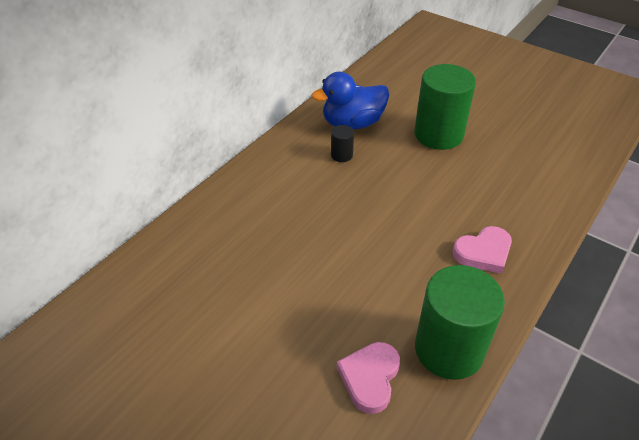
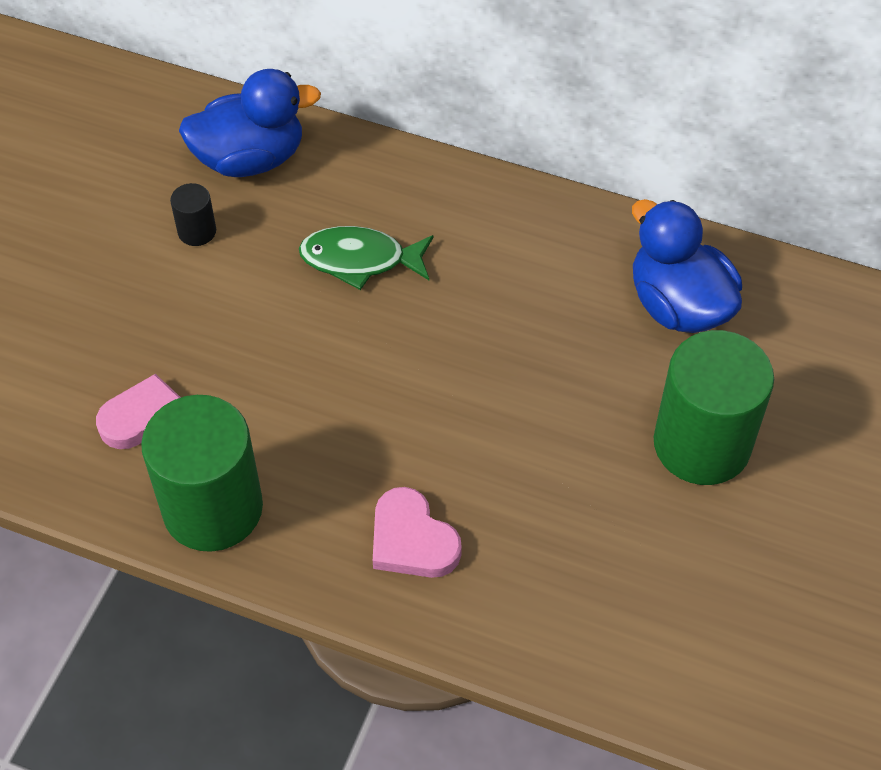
camera: 75 degrees right, 10 degrees up
(156, 281) = (250, 159): none -> blue duck
(271, 239) = (360, 260): none -> green fish
(341, 155) = (583, 306): black cylinder -> black cylinder (197, 231)

